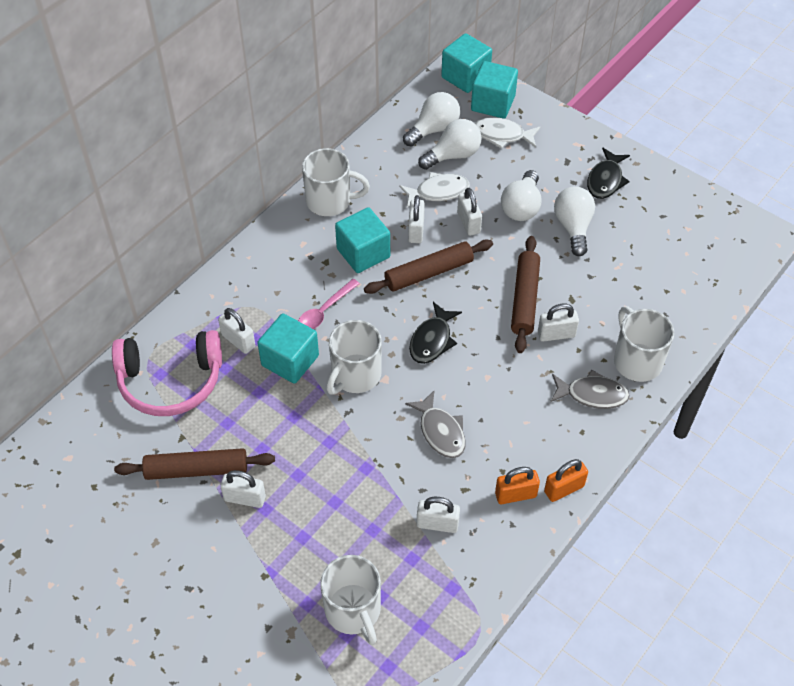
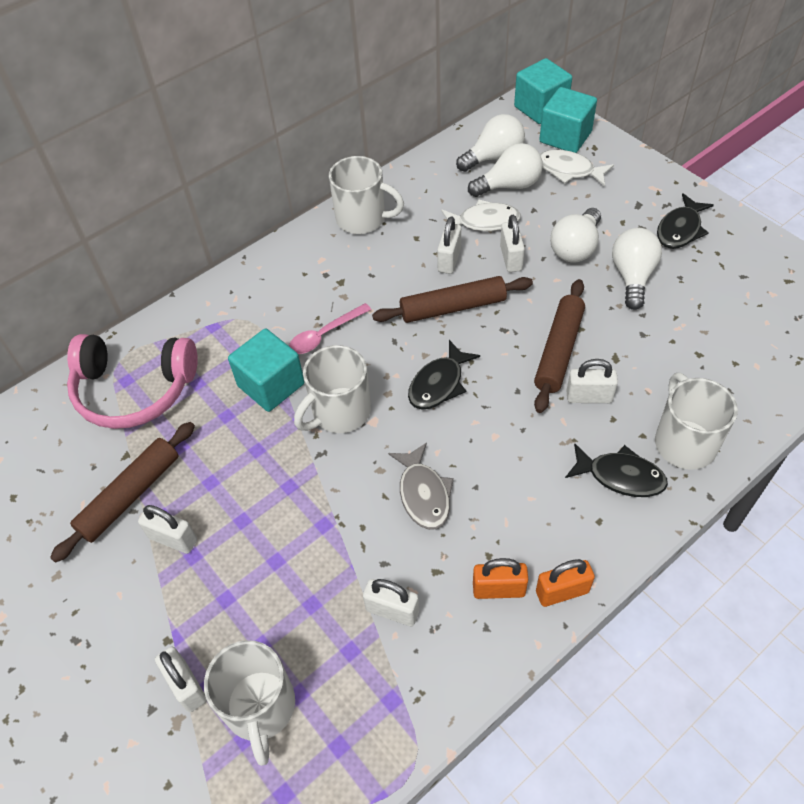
camera: 15 degrees right, 0 degrees up
(196, 469) = (130, 495): brown rolling pin -> brown rolling pin turned 60 degrees counterclockwise
(238, 341) = (221, 355): white padlock -> white padlock (186, 686)
(363, 253) = (384, 277): turquoise cube -> none
(592, 394) = (620, 476): grey fish -> black fish

